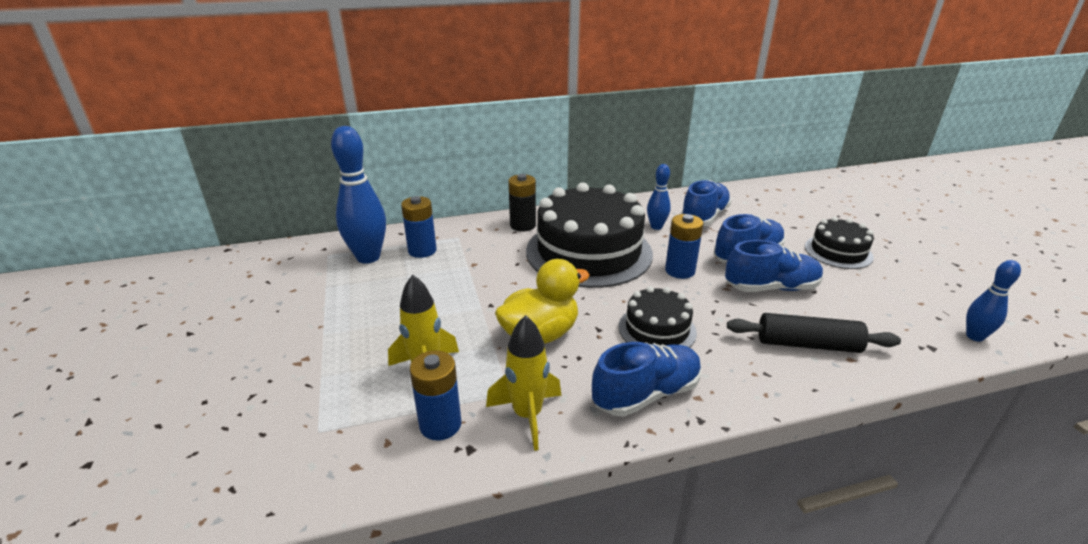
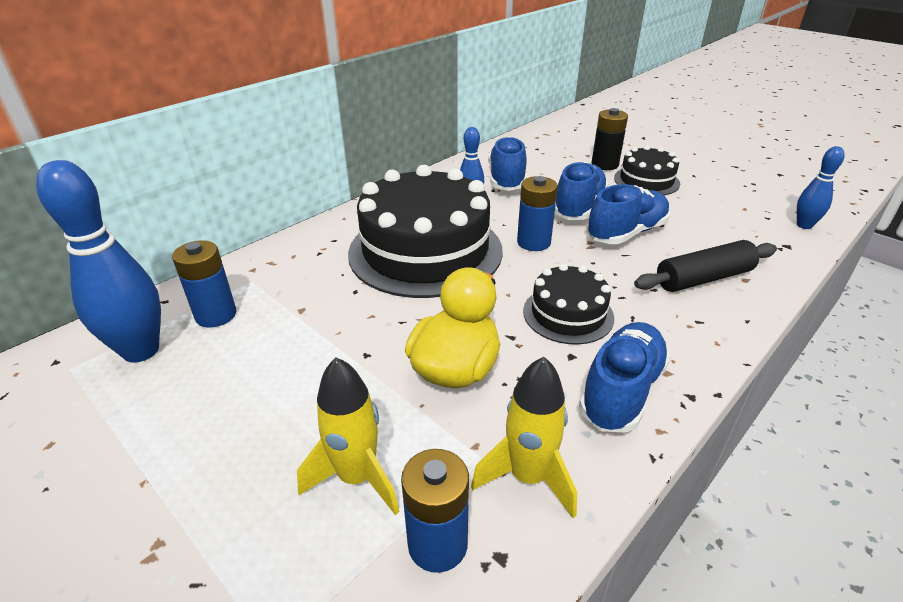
camera: 30 degrees left, 5 degrees up
(523, 225) = (323, 242): black battery -> black battery (604, 165)

